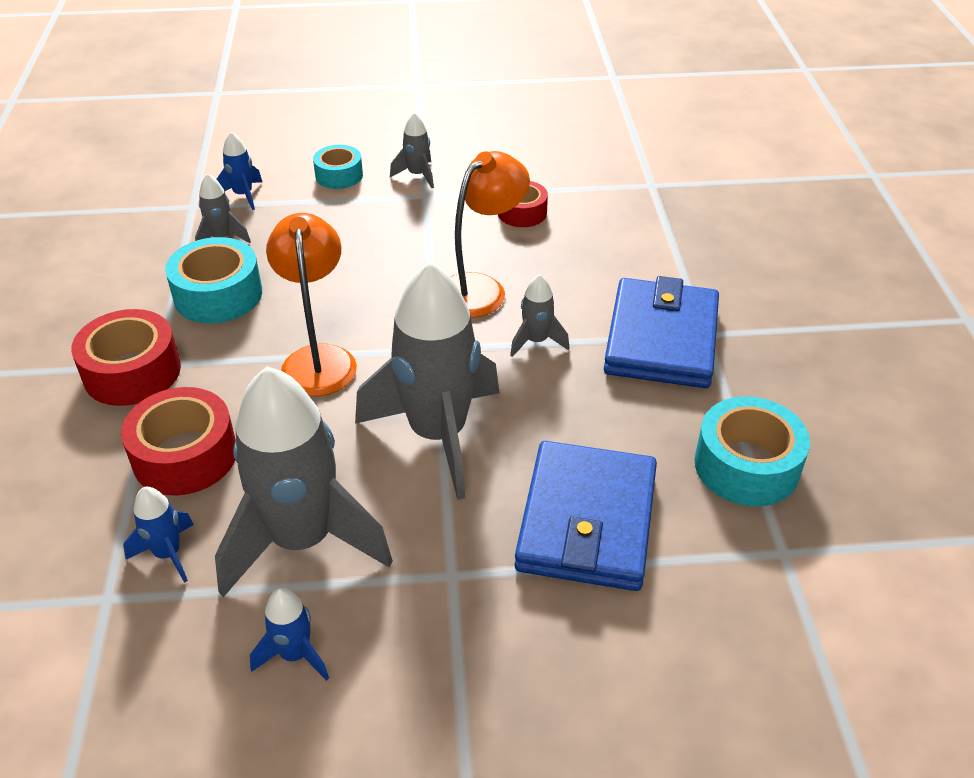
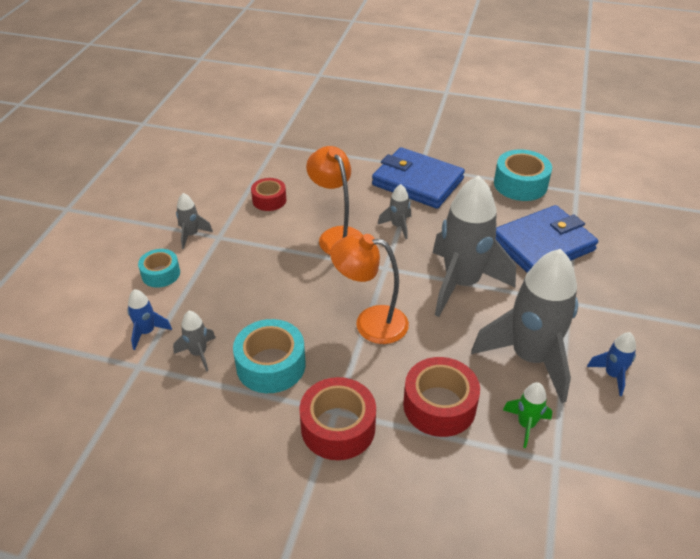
camera: 70 degrees left, 0 degrees up
(168, 554) = (526, 425): blue rocket -> green rocket
(587, 521) = (543, 245): blue wallet -> blue wallet turned 60 degrees counterclockwise

